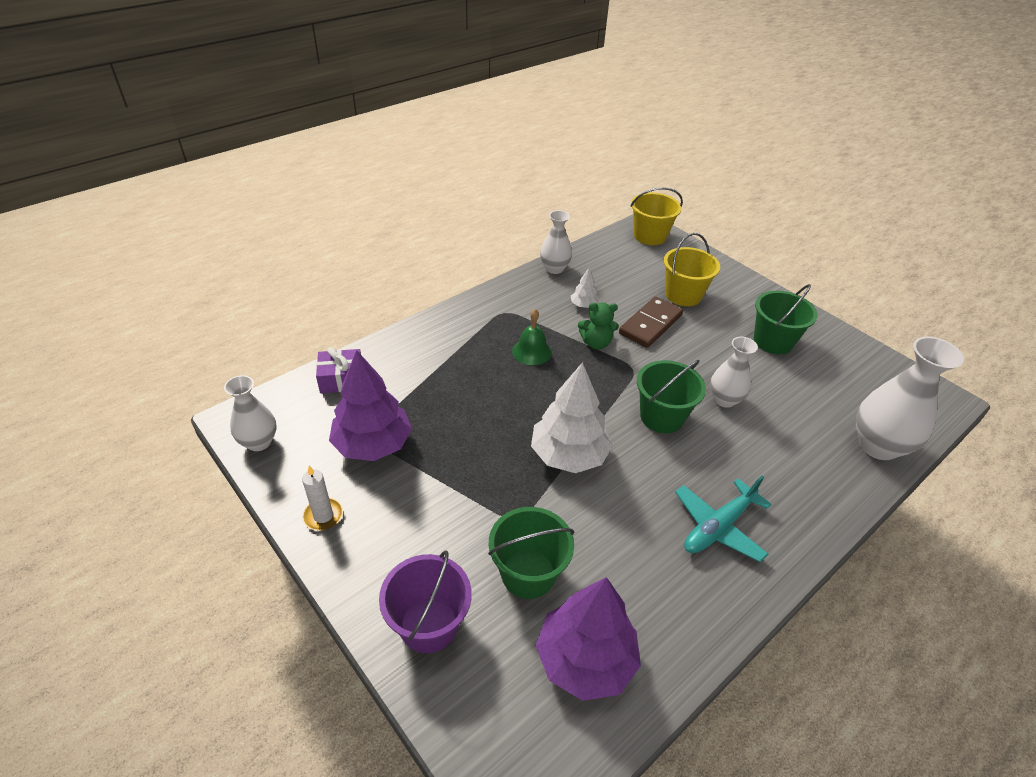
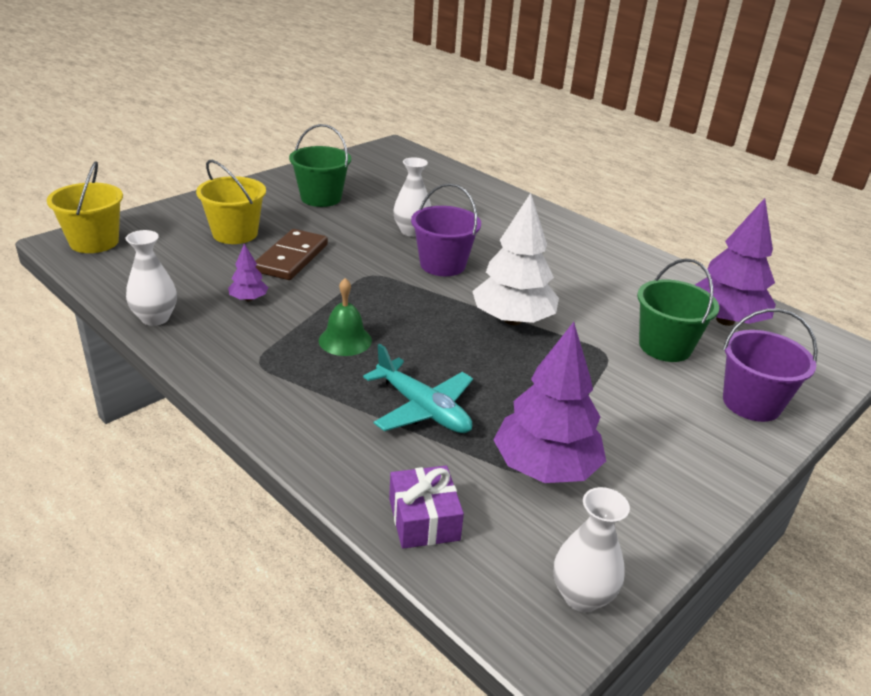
camera: 95 degrees left, 10 degrees down
(323, 516) = (673, 498): white candle -> none
(584, 305) = (249, 299): white tree -> purple tree
(596, 343) = (327, 294): green teddy bear -> none
(650, 324) = (291, 258): brown domino -> brown domino turned 75 degrees clockwise
(662, 416) = (442, 265): green bucket -> purple bucket
(718, 527) = (567, 252): turquoise plane -> turquoise plane (423, 409)
(878, 446) = (453, 178): white vase -> none

